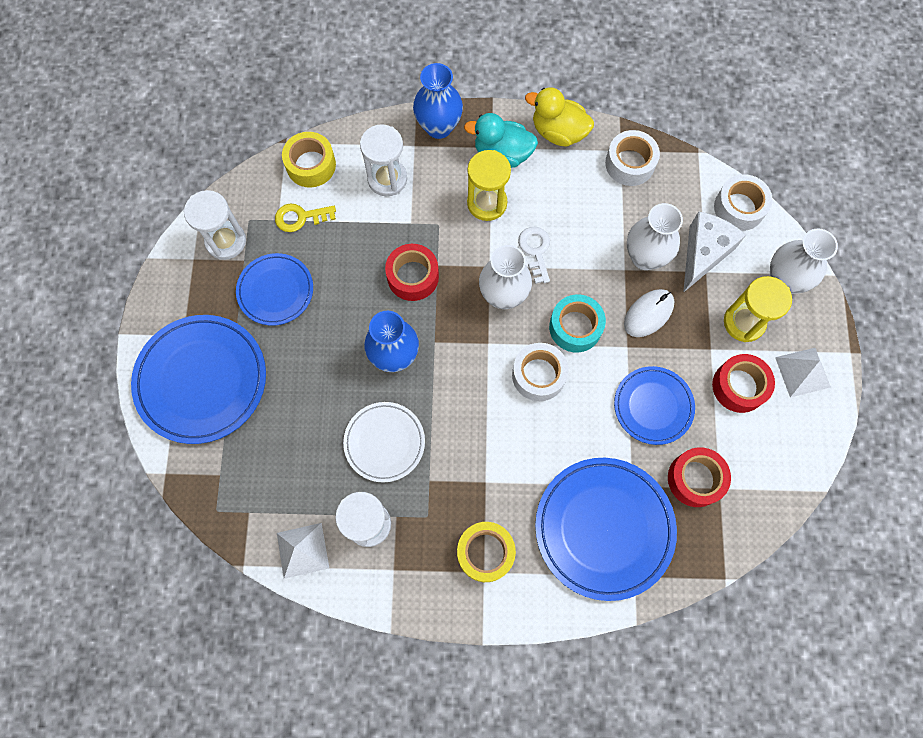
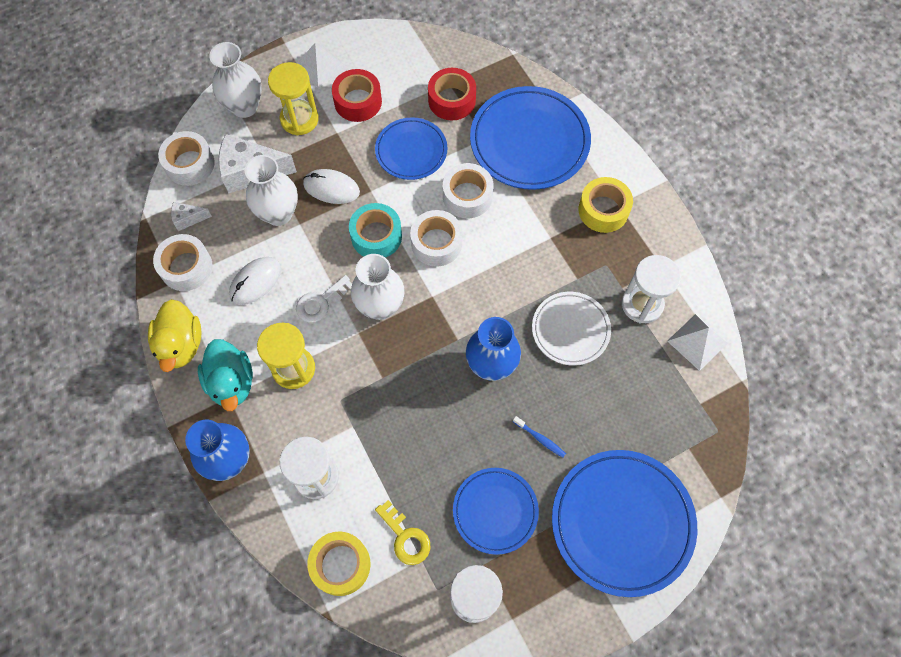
camera: 120 degrees left, 5 degrees down
(308, 358) = (540, 438): none -> blue toothbrush
(413, 276) = (406, 393): red tape -> none
(573, 430) = (467, 196): none -> white tape
(585, 209) = (255, 282): none -> white mouse
(679, 184) = (188, 219): none -> white cheese

